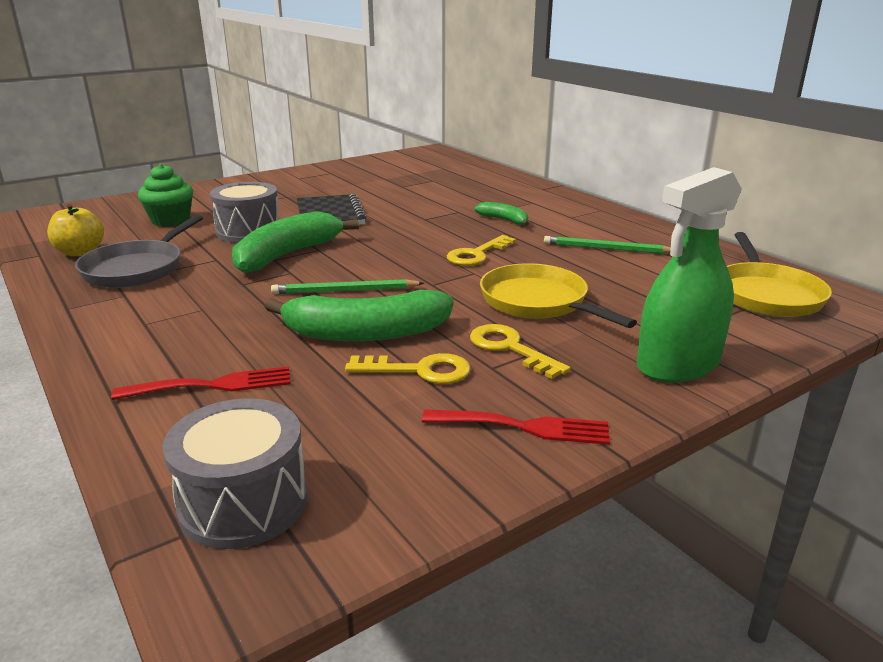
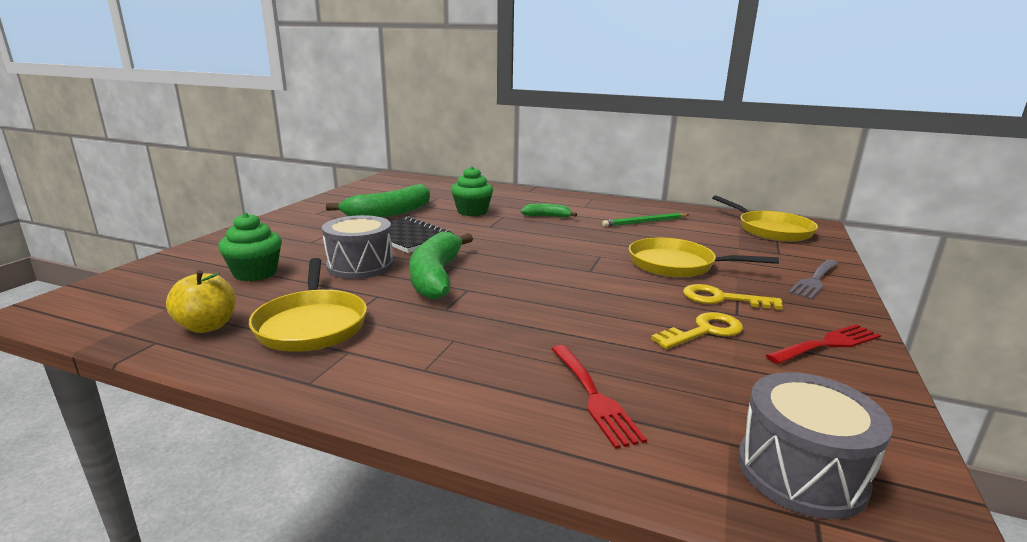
camera: 35 degrees left, 5 degrees down
(137, 269) = (311, 324): grey pan -> yellow pan
(213, 385) = (594, 396): red fork -> red fork turned 120 degrees clockwise
(344, 291) = (540, 292): green pencil -> none
(366, 333) = (619, 317): green banana -> green banana (389, 213)
(436, 201) = (472, 212): none -> green cupcake
(477, 254) = (577, 243): yellow key -> none
(678, 364) = (814, 280): green spray bottle -> grey fork

